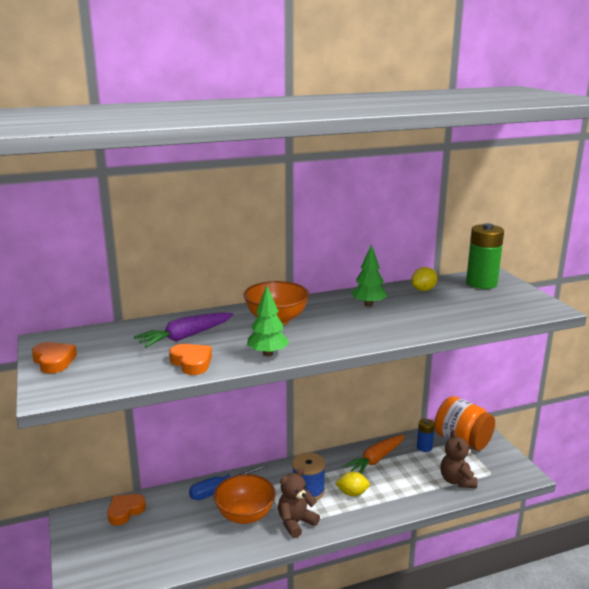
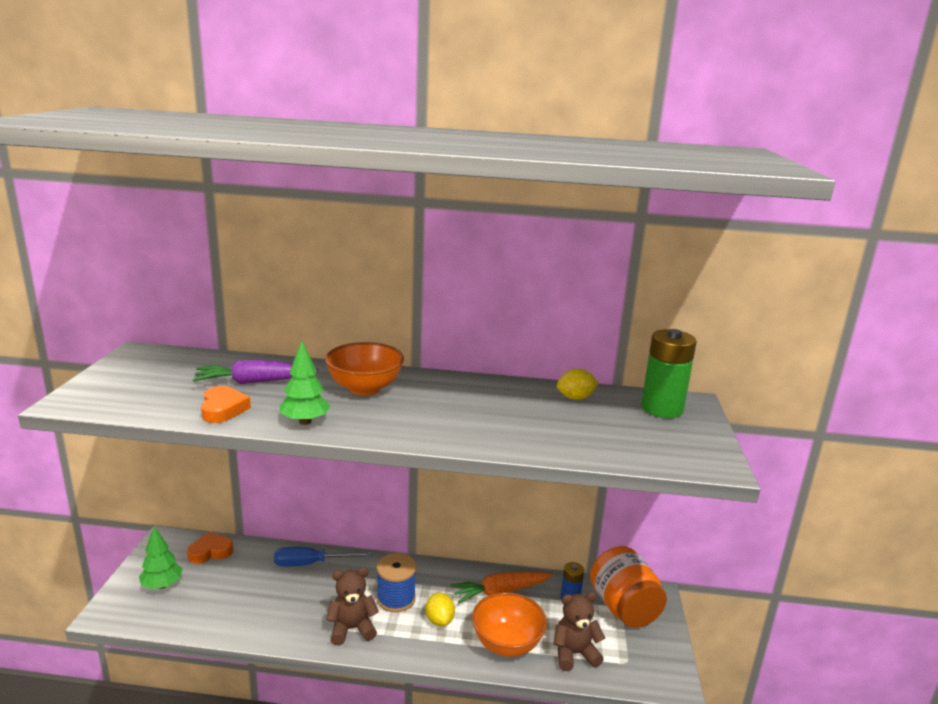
camera: 25 degrees right, 0 degrees up
(54, 361) = (115, 373): orange heart -> none
(245, 515) = (310, 600): orange bowl -> orange bowl (507, 644)
(352, 493) = (439, 620): yellow lemon -> yellow lemon turned 45 degrees clockwise
(368, 305) = (486, 398): green tree -> green tree (162, 585)
(457, 481) = (574, 654): brown teddy bear -> brown teddy bear turned 60 degrees clockwise

